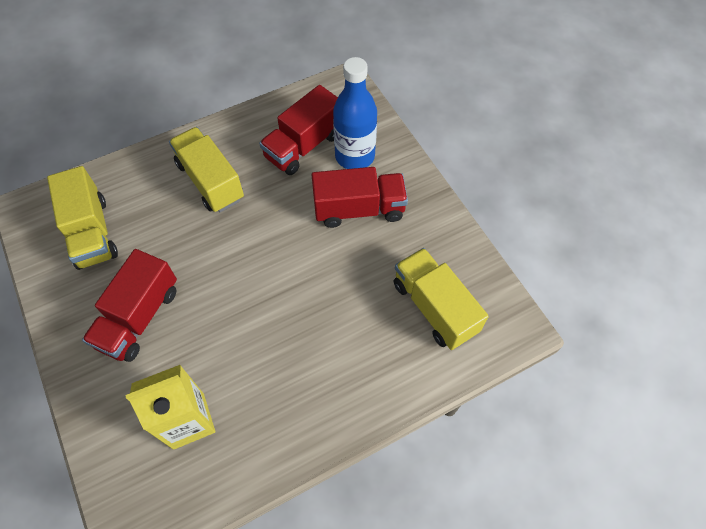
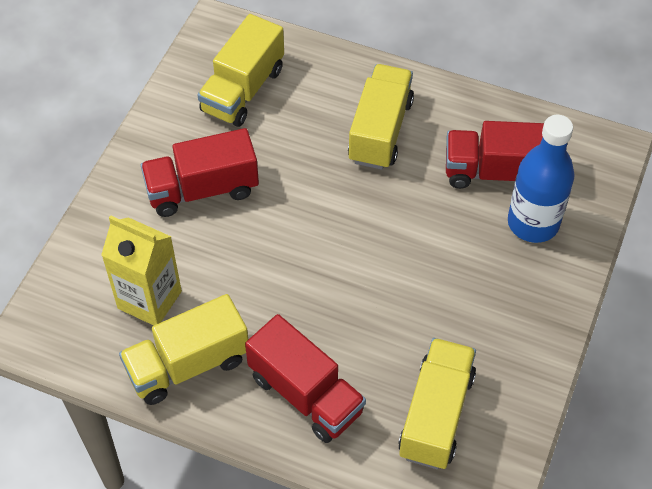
camera: 50 degrees right, 5 degrees down
(264, 433) = (188, 364): none -> yellow truck
(359, 209) = (477, 272): red truck -> red truck (305, 394)

